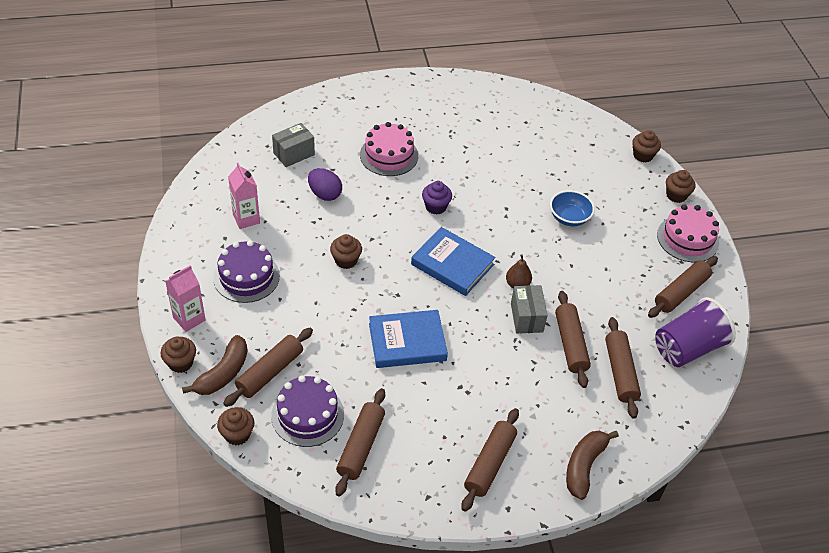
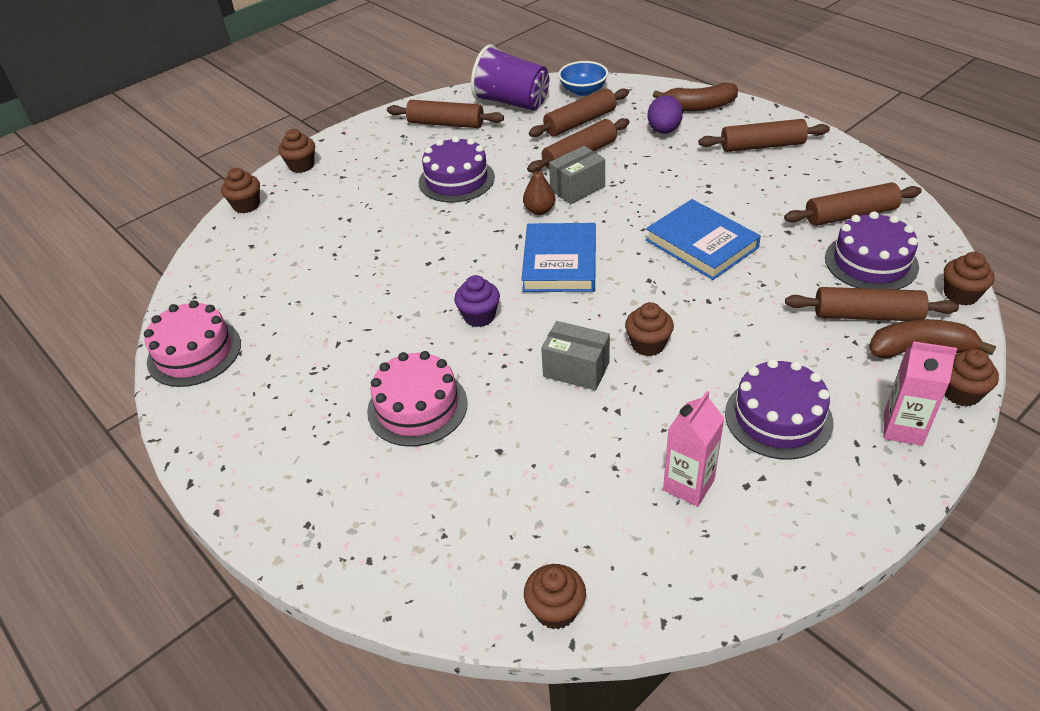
camera: 115 degrees left, 5 degrees down
(235, 146) = (556, 610): none -> brown cupcake
(294, 154) = (506, 516): grey box -> grey box (576, 369)
(325, 194) = (556, 429): purple egg -> purple egg (664, 130)
(569, 218) = (402, 215): blue bowl -> blue bowl (583, 90)
(592, 262) = (456, 180): none -> purple cake
(687, 239) = (365, 141): pink cake -> pink cake (194, 352)

